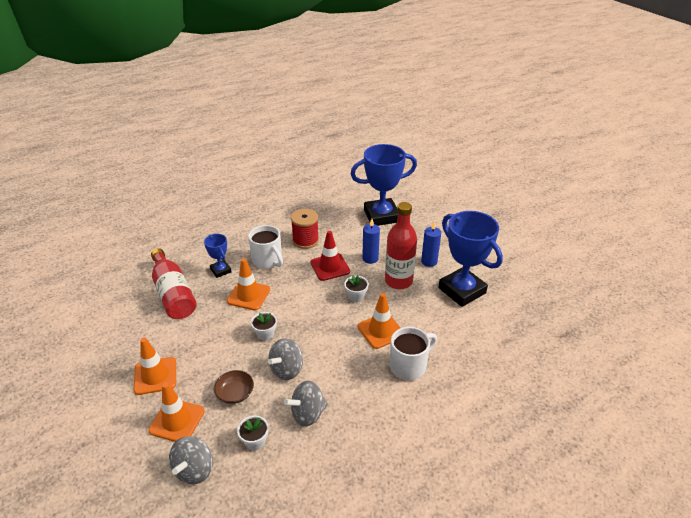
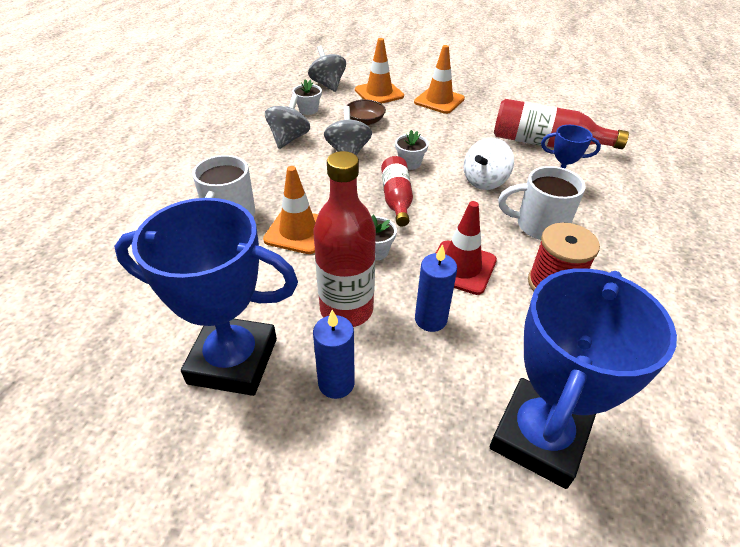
camera: 135 degrees right, 5 degrees up
(248, 295) = (484, 181): orange traffic cone -> white spinning top
(308, 316) = (396, 199): none -> red bottle

